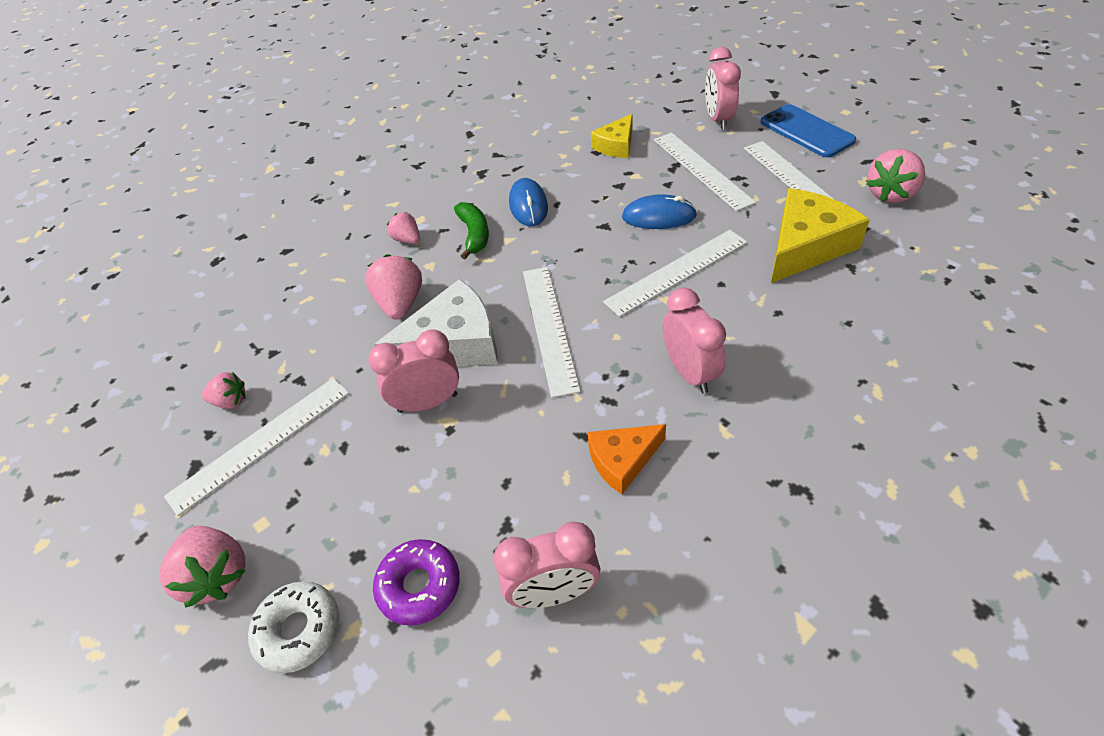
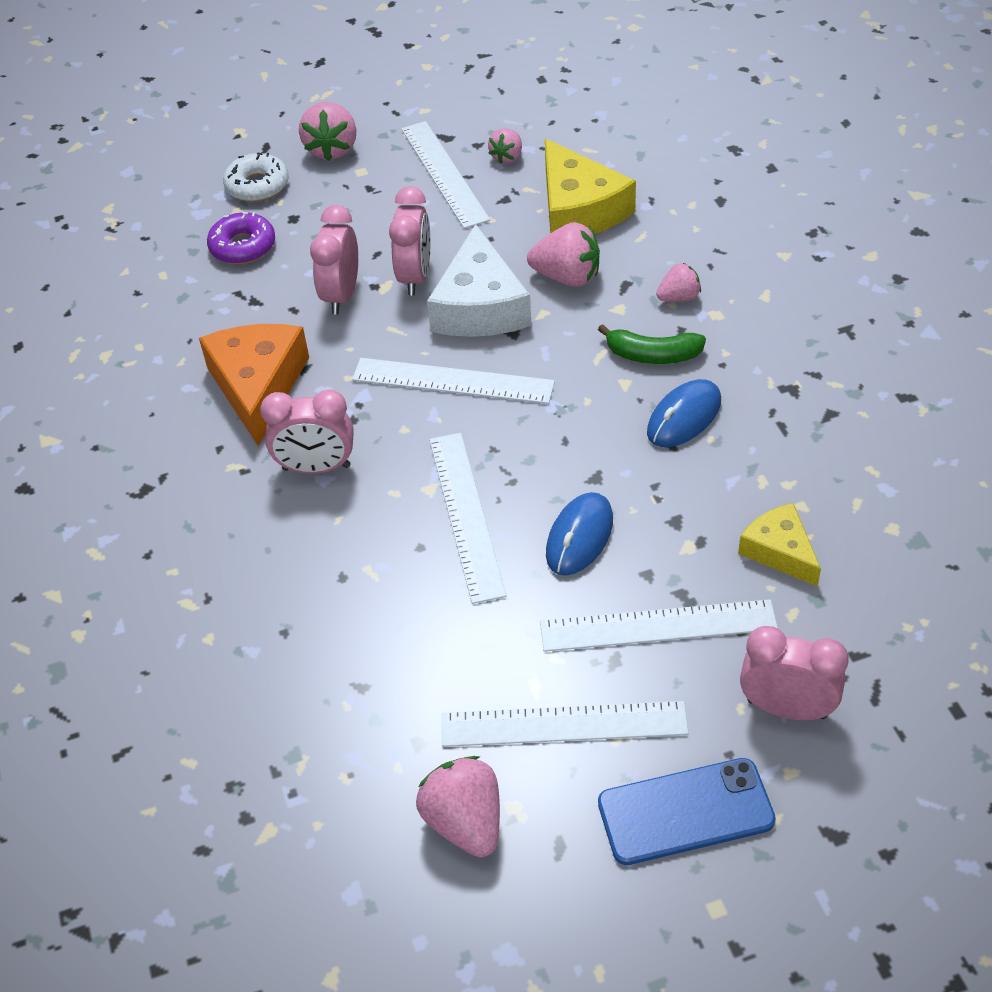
camera: 110 degrees right, 0 degrees up
(217, 575) = (332, 149): pink strawberry -> pink strawberry turned 75 degrees counterclockwise
(528, 205) = (684, 417): blue mouse -> blue mouse turned 60 degrees counterclockwise
(553, 593) = (181, 314): pink clock -> pink clock (341, 295)
(622, 460) = (258, 386): orange cheese -> orange cheese, size x1.67
(806, 246) = (426, 661): yellow cheese -> yellow cheese (578, 209)

